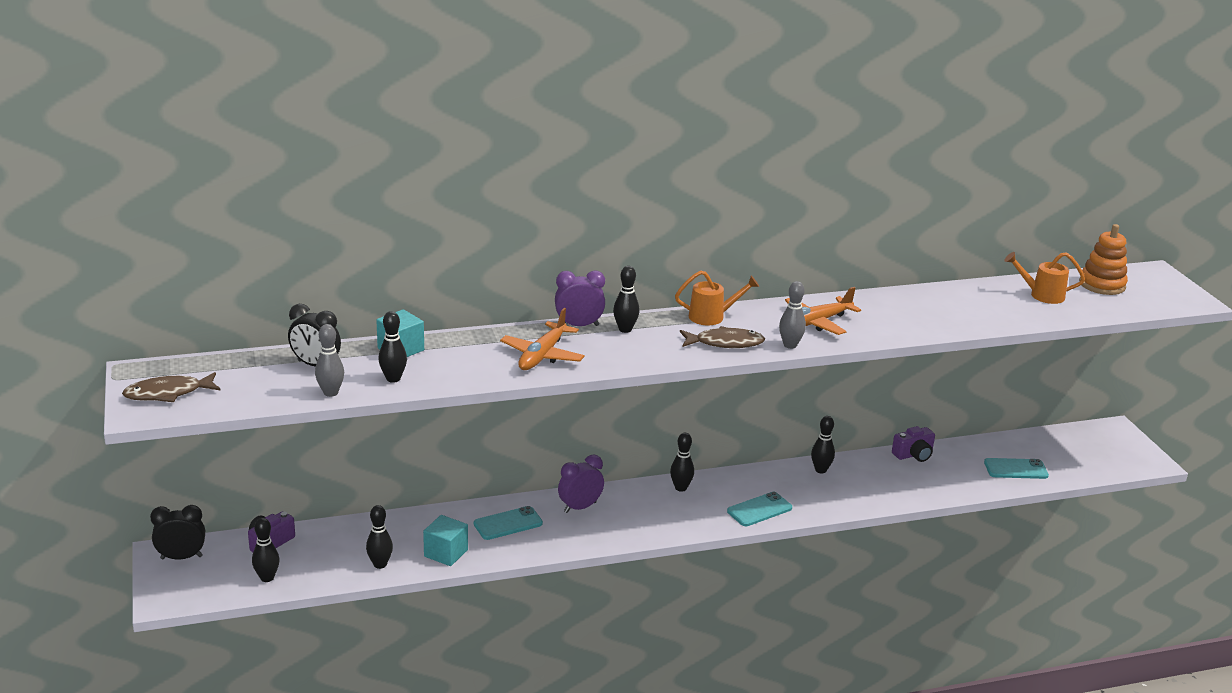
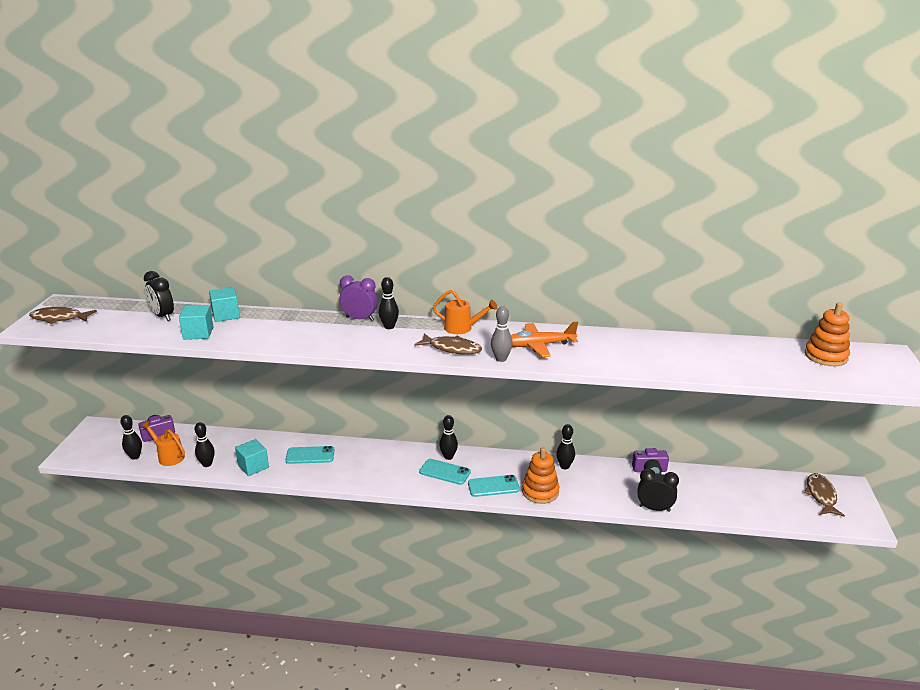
camera: 25 degrees right, 0 degrees up
(181, 557) = (101, 432): black clock -> black clock (654, 508)
(330, 393) = (150, 335): grey bowling pin -> none
(393, 379) = (198, 333): black bowling pin -> turquoise cube
(542, 355) = (312, 335): orange plane -> none
(580, 507) = (367, 455): purple clock -> none
(815, 504) = (540, 492): none -> orange stacking toy
(1015, 469) = (731, 501): turquoise phone -> turquoise phone (445, 472)
(1042, 295) = (759, 355): orange watering can -> orange watering can (168, 456)
(1095, 443) = (821, 495): none -> brown fish

